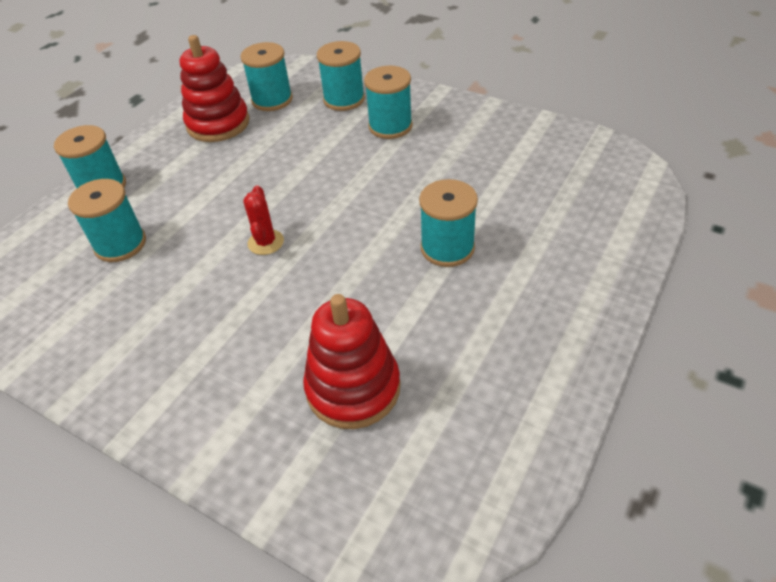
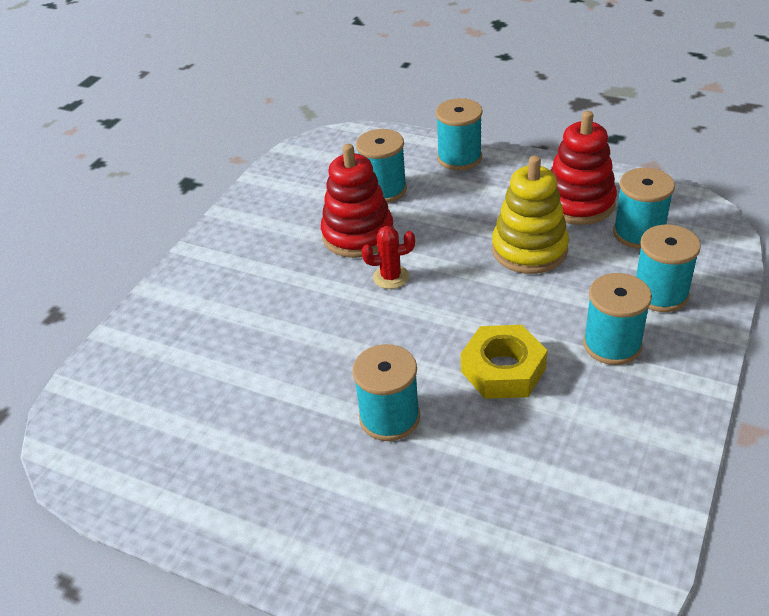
camera: 85 degrees right, 5 degrees down
(266, 155) = (529, 249): none -> yellow stacking toy
(353, 388) = (212, 365): red stacking toy -> red stacking toy (358, 235)
(405, 180) = (503, 370): none -> yellow nut

